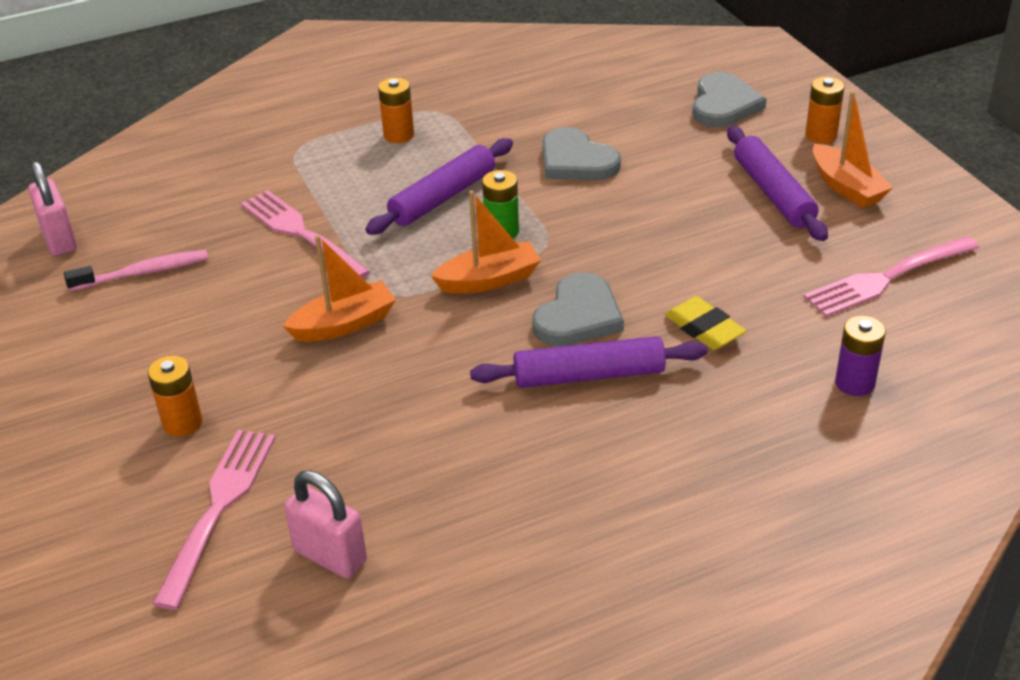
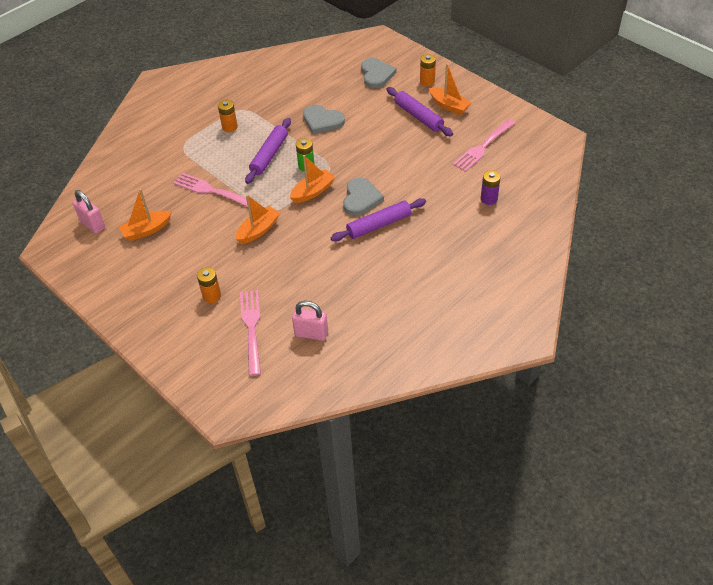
camera: 20 degrees left, 10 degrees up
(143, 273) = (146, 230): pink toothbrush -> orange boat
(704, 329) = (417, 190): yellow eraser -> none

